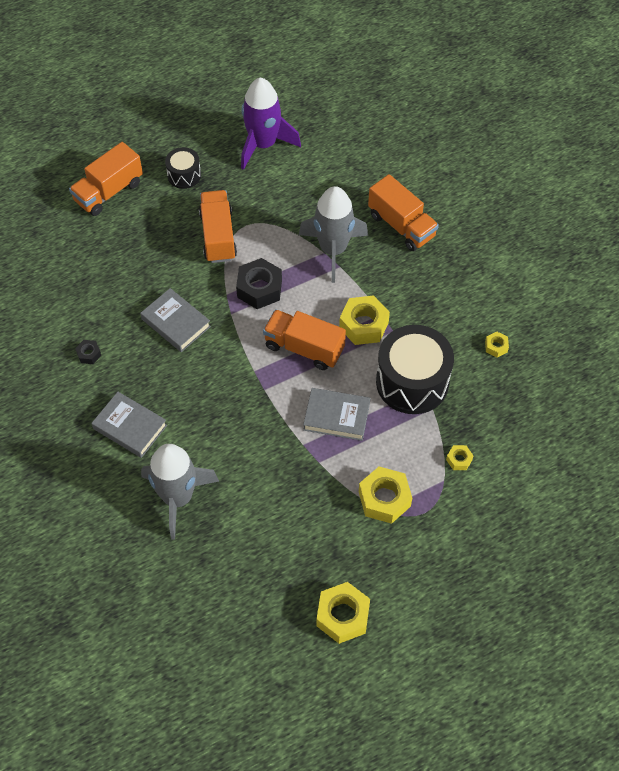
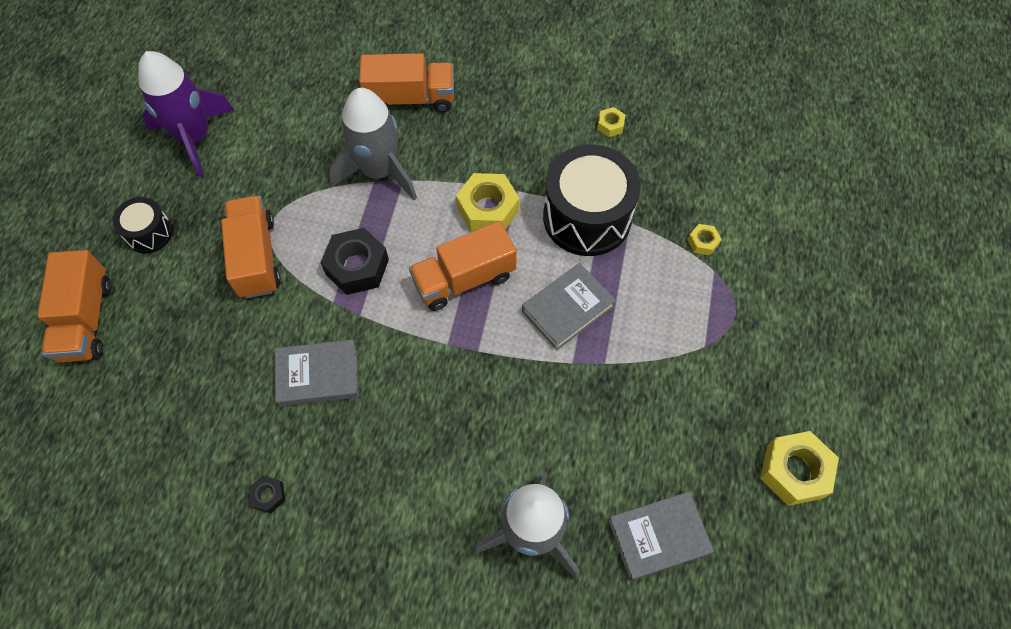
camera: 50 degrees left, 5 degrees up
(130, 427) = (401, 520): grey book -> grey book (658, 537)
(218, 236) = (256, 257): orange truck -> orange truck turned 45 degrees clockwise
(384, 499) = (693, 336): yellow nut -> none

